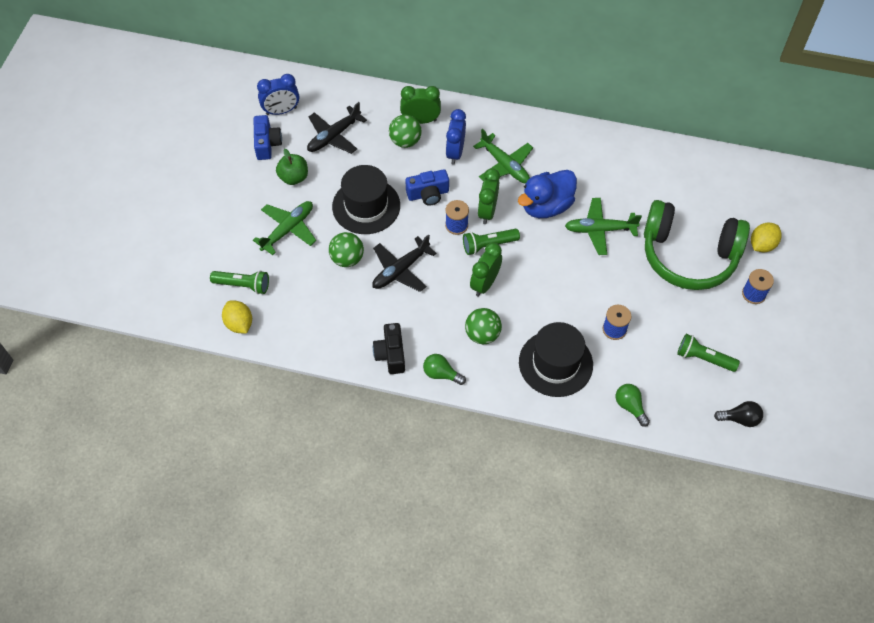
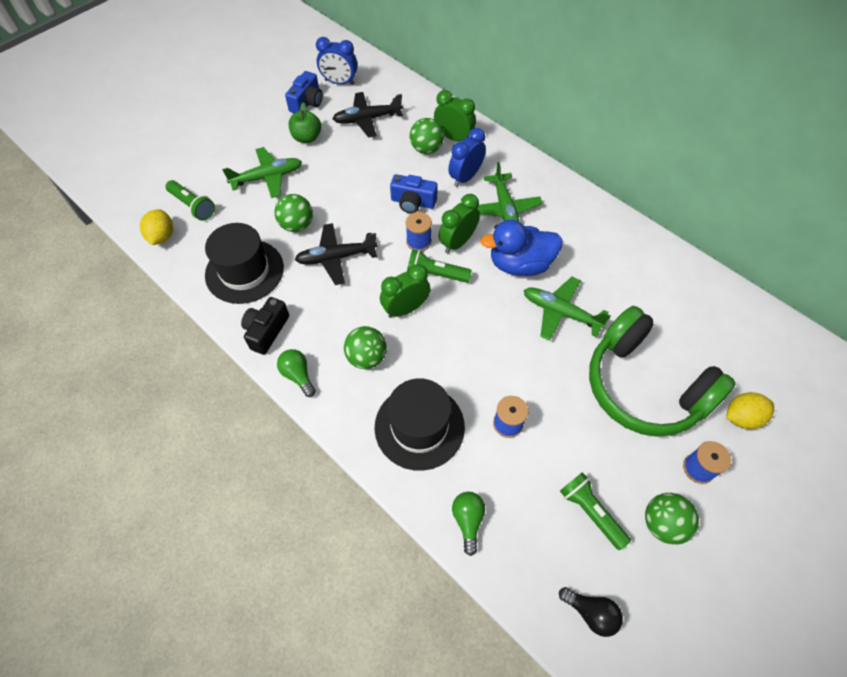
camera: 30 degrees right, 0 degrees up
(366, 206) = (349, 188): black hat -> black hat (244, 271)
(751, 341) = (662, 523): none -> green ball

